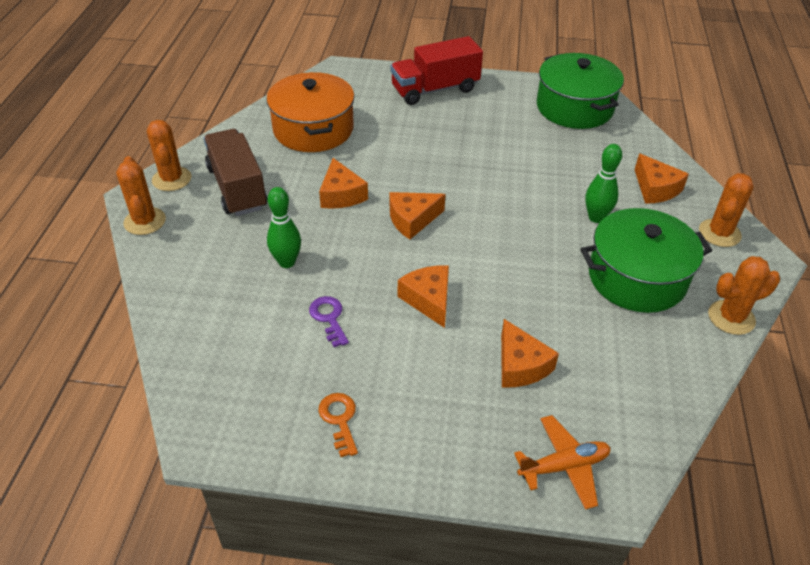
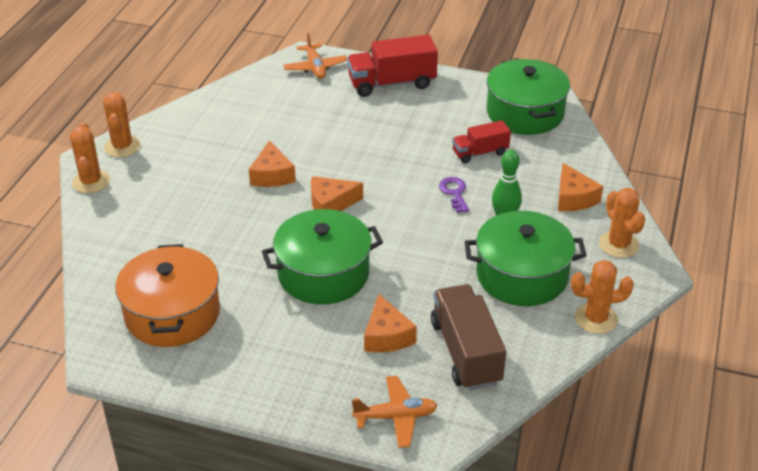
camera: 10 degrees right, 5 degrees down
(237, 188) = (179, 160): brown truck -> brown truck (466, 352)
(287, 262) = (207, 229): green bowling pin -> none
(313, 129) = (263, 112): orange pot -> orange pot (172, 314)
(329, 318) = (231, 279): purple key -> purple key (454, 193)
(339, 420) = (218, 359): orange key -> none
(354, 80) = (315, 67): none -> orange plane
(428, 300) = (323, 274): orange cheese -> green pot
(546, 151) = (480, 153): none -> red truck
(719, 233) = (618, 245): orange cactus -> orange cactus turned 60 degrees counterclockwise

